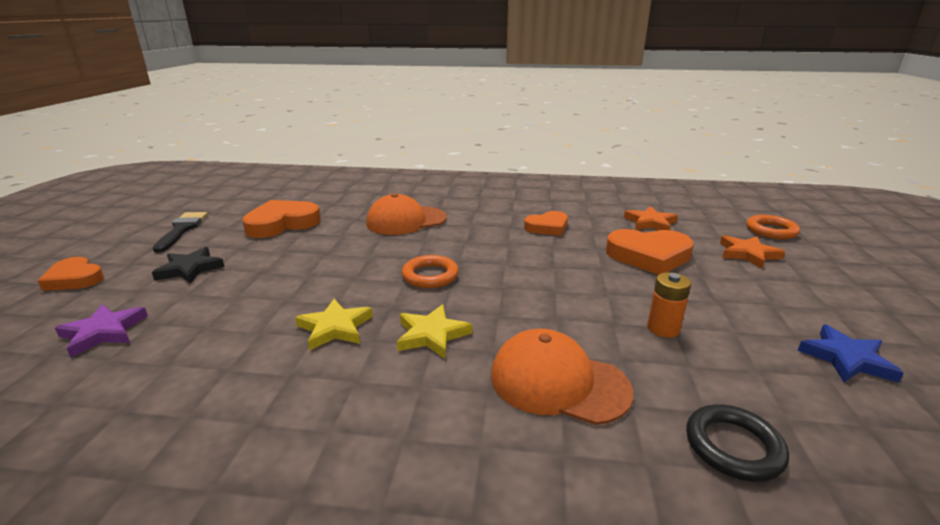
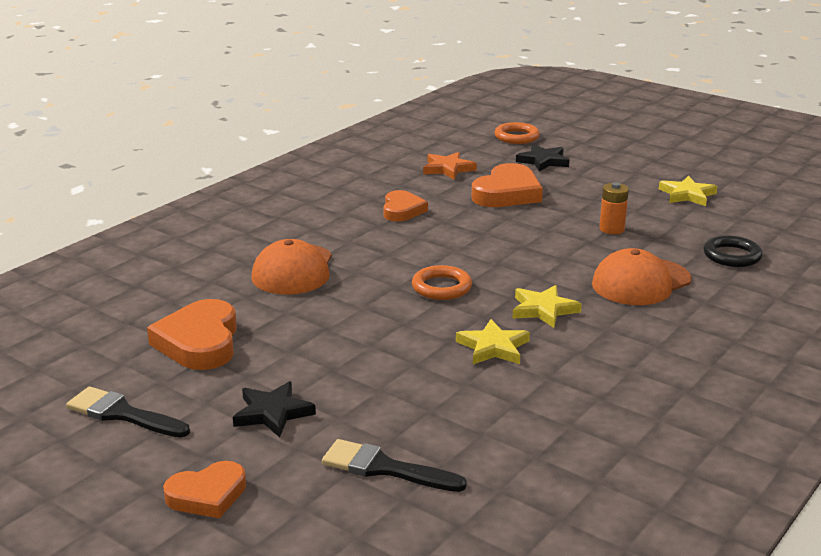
camera: 60 degrees left, 0 degrees up
(104, 332) = (384, 468): purple star -> black brush
(748, 254) = (543, 161): orange star -> black star
(846, 359) = (687, 195): blue star -> yellow star

